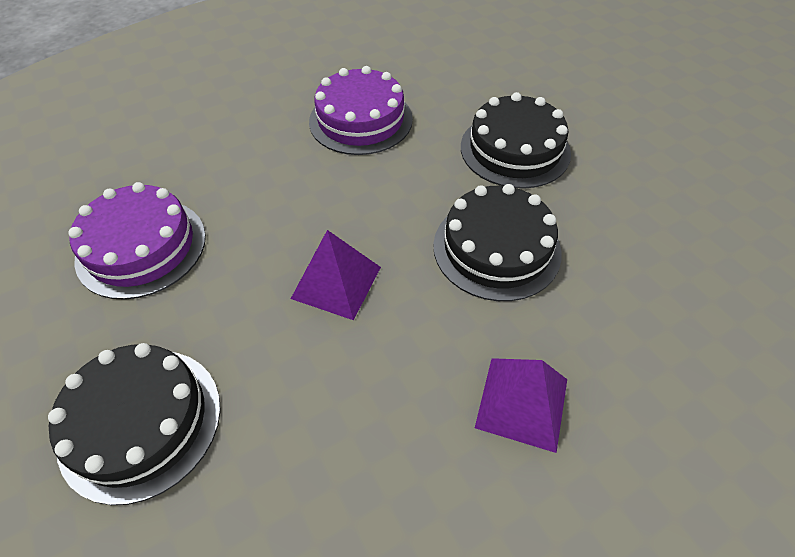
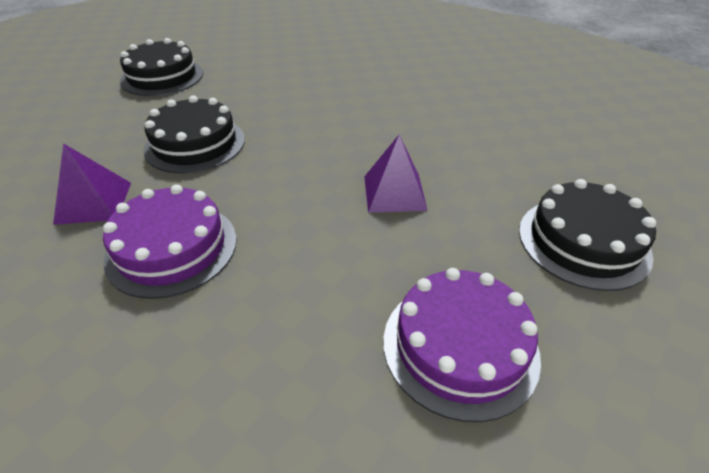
camera: 115 degrees left, 10 degrees down
(496, 248) = (312, 133): black cake -> black cake (162, 77)
(522, 403) = (417, 107): purple pyramid -> purple pyramid (94, 202)

